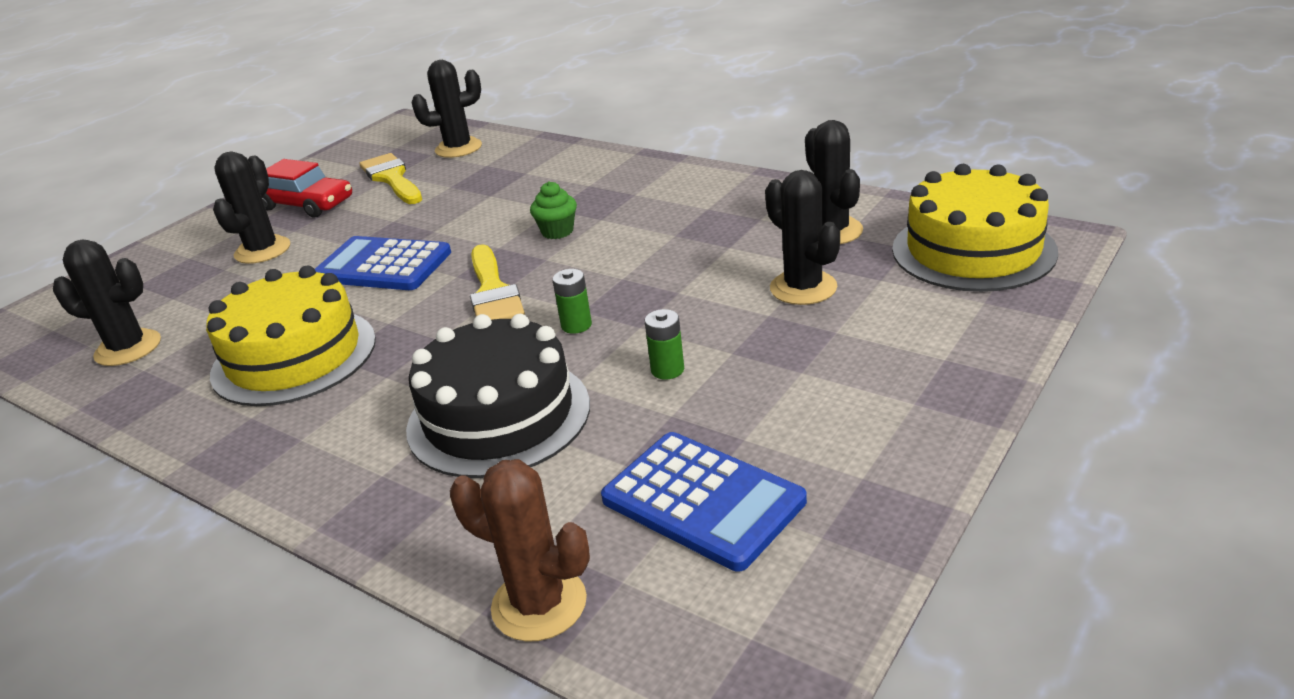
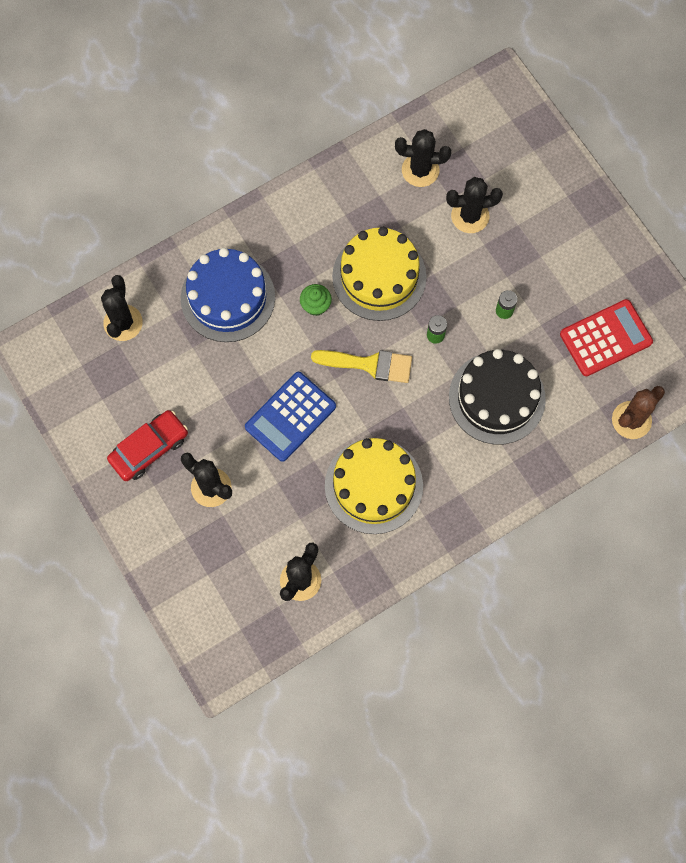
camera: 70 degrees left, 40 degrees up
(392, 178) = (146, 381): yellow brush -> none
(529, 183) = (228, 297): none -> blue cake
(703, 500) = (605, 338): blue calculator -> red calculator
(973, 250) = (486, 122): yellow cake -> yellow cake (379, 276)

